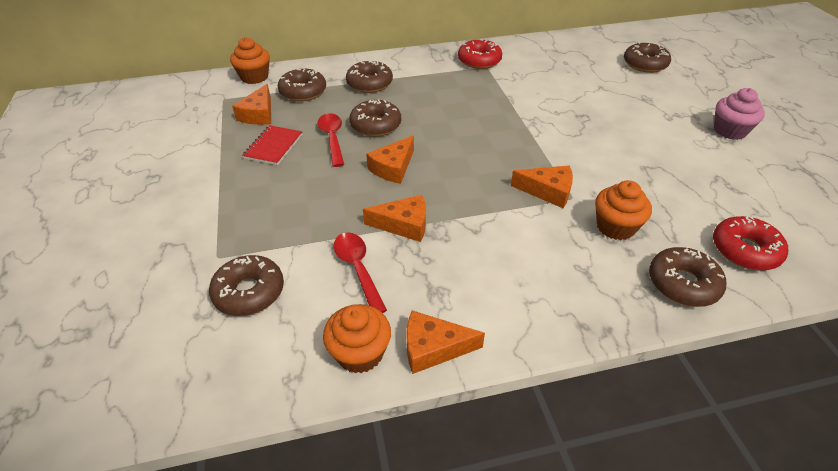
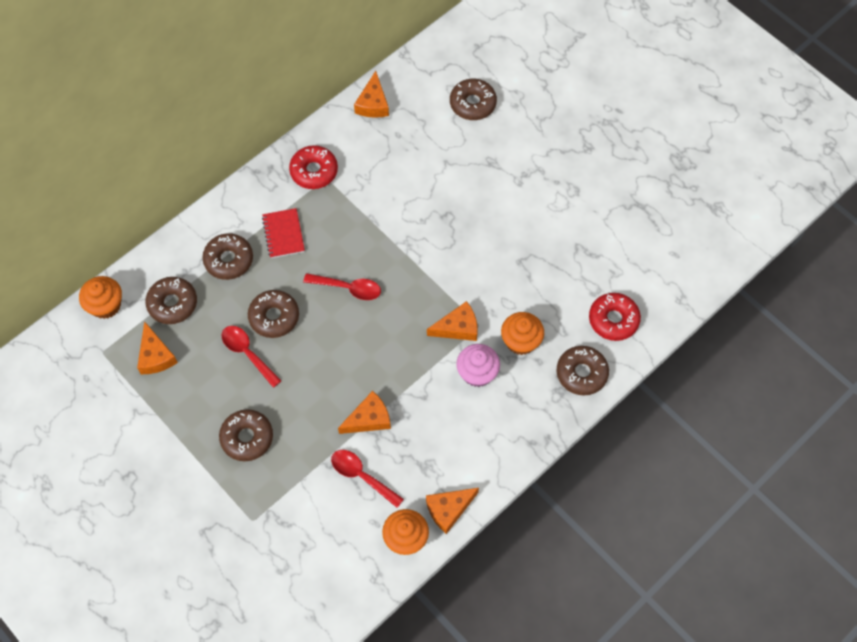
camera: 30 degrees left, 20 degrees up
(249, 292) = (300, 535): brown donut -> brown donut (247, 438)
(273, 146) = (203, 389): red notebook -> red notebook (283, 234)
(393, 168) = (323, 362): orange cheese -> orange cheese (373, 103)
(456, 130) = (348, 288): none -> red spoon
(729, 131) = (572, 178): pink cupcake -> pink cupcake (477, 373)

